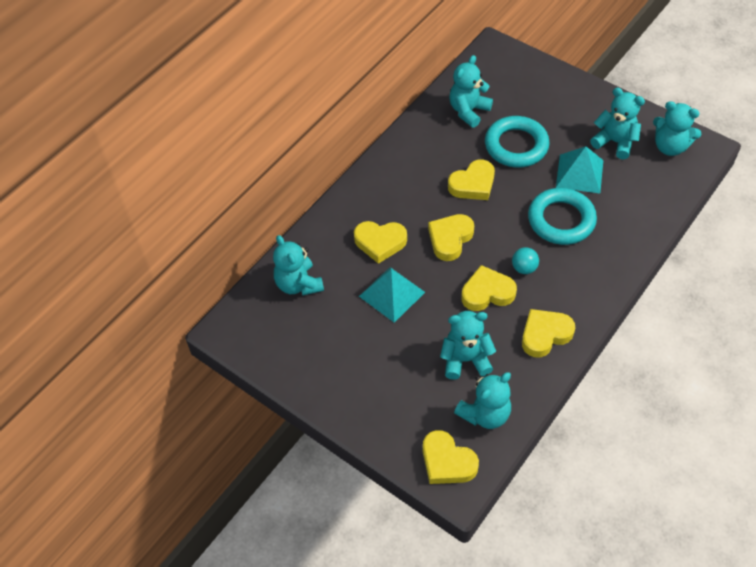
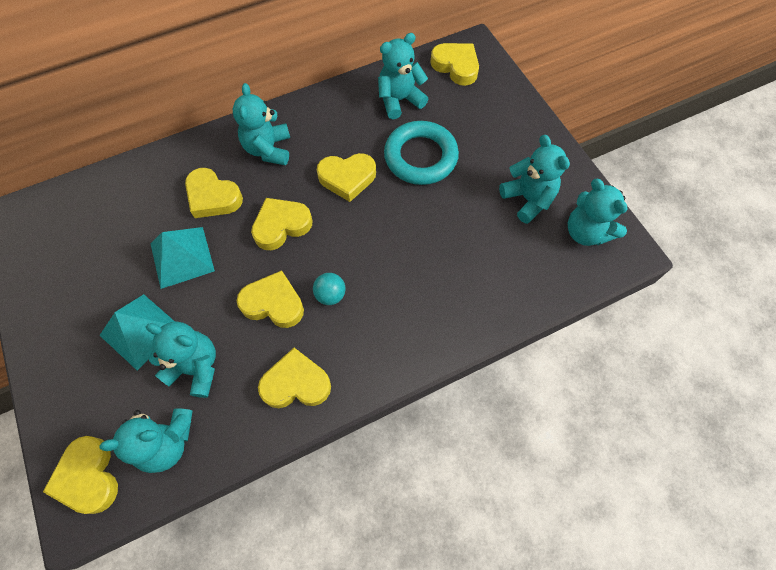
camera: 25 degrees right, 10 degrees up
(298, 284) = (107, 203): turquoise teddy bear -> turquoise teddy bear (268, 149)
(492, 68) = (456, 66): none -> yellow heart
(561, 220) = (408, 260): turquoise ring -> none
(579, 173) = (465, 217): turquoise pyramid -> turquoise pyramid (140, 331)

